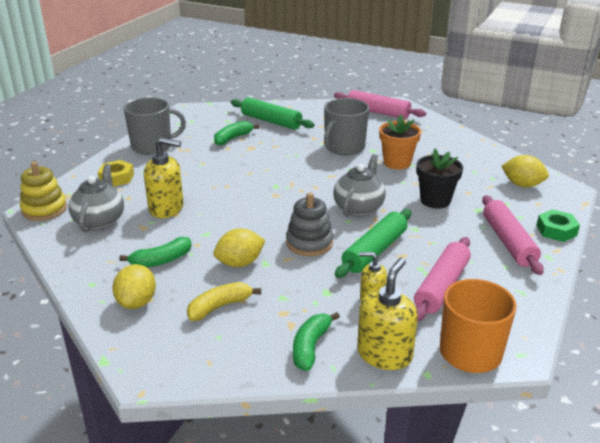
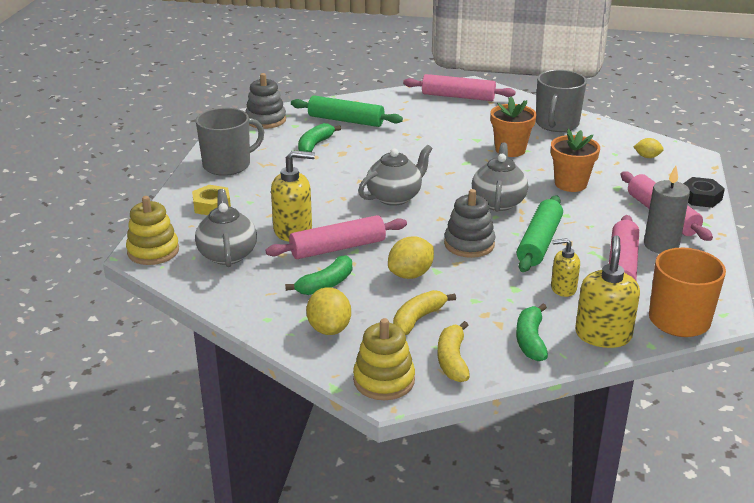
camera: 15 degrees left, 0 degrees up
(151, 362) = (384, 380): none -> yellow stacking toy
(193, 229) = (337, 248): none -> pink rolling pin
(207, 114) = (266, 120): none -> grey stacking toy
(225, 353) = (452, 360): none -> yellow banana
(271, 191) = (395, 197): none -> grey teapot
(344, 147) = (445, 140): grey mug -> grey mug (557, 124)
(435, 200) = (570, 184): black flower pot -> orange flower pot
(492, 271) = (661, 245): none -> grey candle
(522, 185) = (647, 157): yellow lemon -> yellow lemon, size x0.60
(556, 230) = (701, 197): green nut -> black nut

